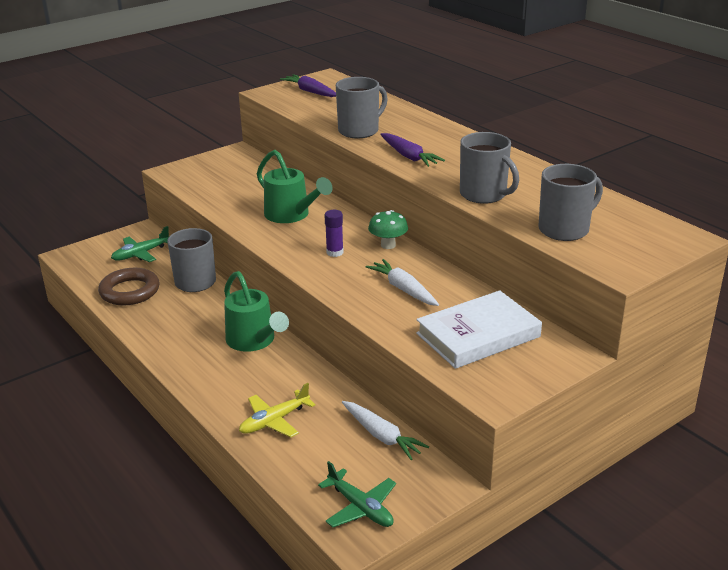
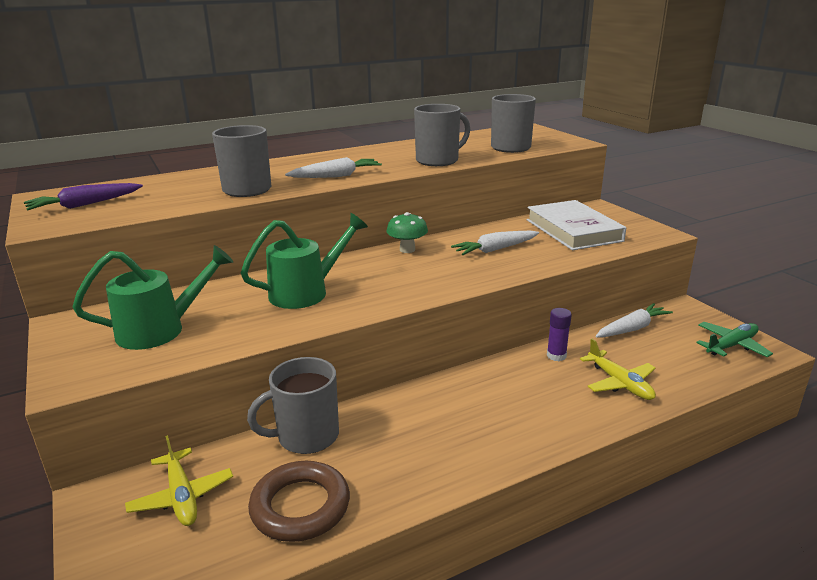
camera: 80 degrees left, 5 degrees down
(141, 254) = (182, 496): green plane -> yellow plane
(254, 341) = (470, 390): green watering can -> green watering can (161, 330)
(335, 252) = (411, 274): purple glue stick -> purple glue stick (556, 356)
(409, 156) = (336, 176): purple carrot -> white carrot

